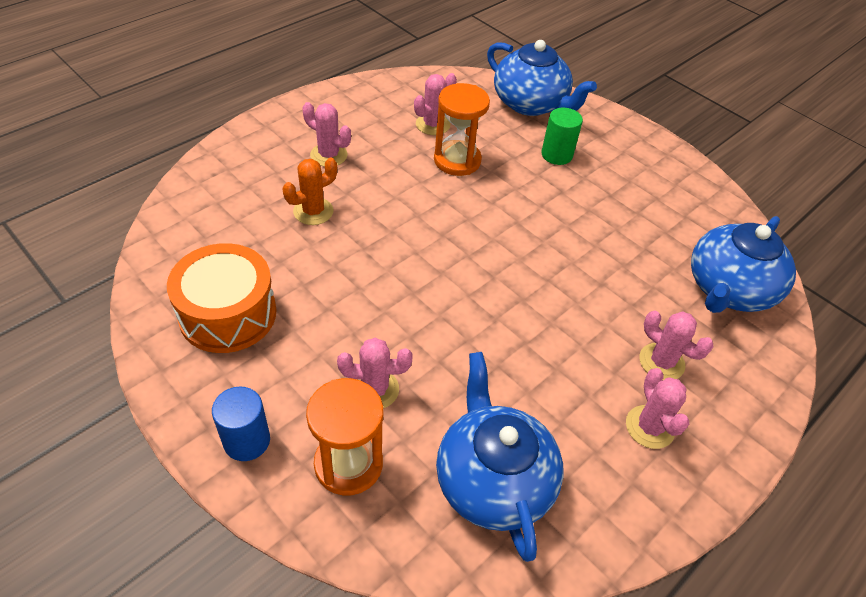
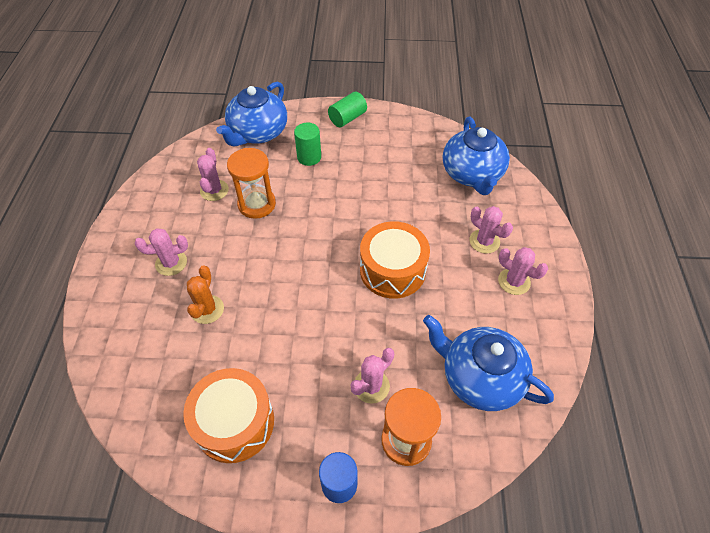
camera: 40 degrees left, 5 degrees up
(521, 309) = (392, 270): none -> orange drum
(530, 104) = (258, 133): blue teapot -> blue teapot turned 120 degrees clockwise
(641, 146) = (347, 118): none -> green cylinder
(661, 362) = (484, 241): pink cactus -> pink cactus turned 45 degrees clockwise

